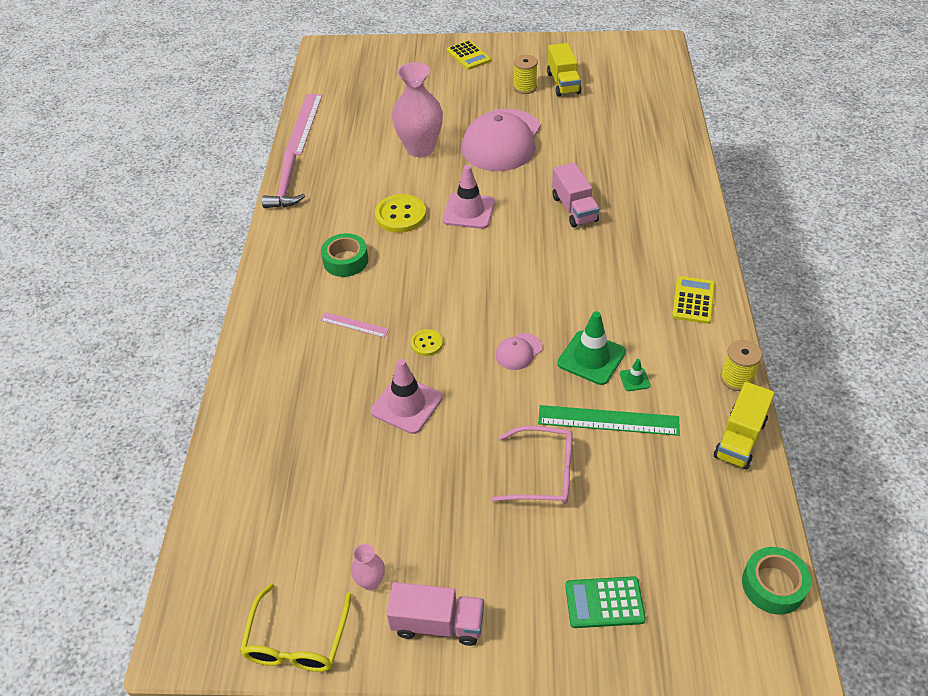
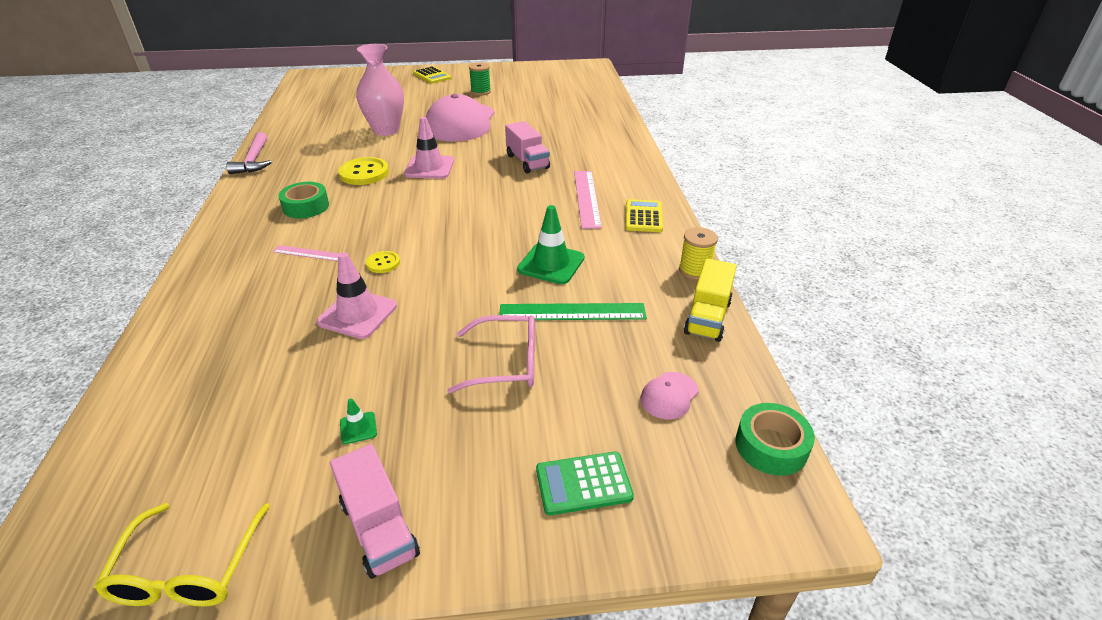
camera: 10 degrees left, 10 degrees down
(304, 124) = (279, 119): pink ruler -> pink ruler (587, 198)
(370, 581) = (297, 489): pink vase -> none
(437, 623) = (379, 528): pink truck -> pink truck turned 60 degrees clockwise
(518, 351) = (477, 263): pink cap -> pink cap (669, 395)
(525, 87) = (480, 92): yellow spool -> green spool
(563, 83) = (513, 88): yellow truck -> none
(634, 379) = (595, 278): green traffic cone -> green traffic cone (358, 428)

